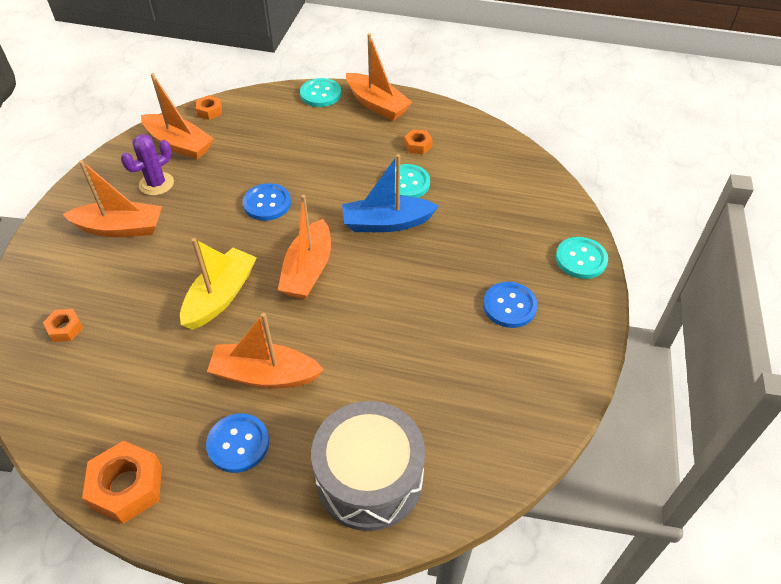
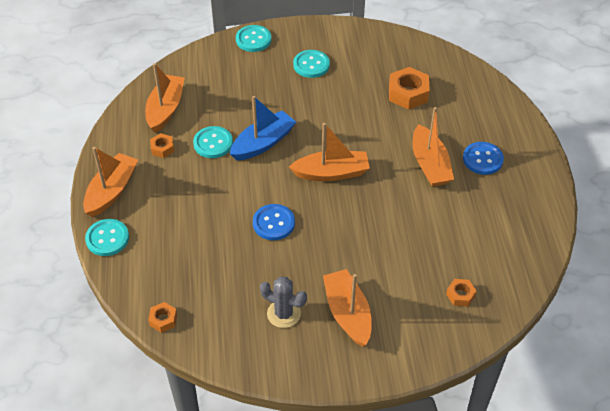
camera: 110 degrees left, 0 degrees up
(127, 487) = (541, 199): orange nut -> orange nut (408, 93)
(156, 184) = (283, 314): purple cactus -> grey cactus
(179, 144) = (223, 322): orange boat -> orange boat (165, 109)
(220, 296) = (381, 214): yellow boat -> none
(369, 478) = (466, 97): grey drum -> none
(387, 223) = (263, 143): blue boat -> blue boat turned 105 degrees counterclockwise
(509, 306) = (311, 65): blue button -> turquoise button

